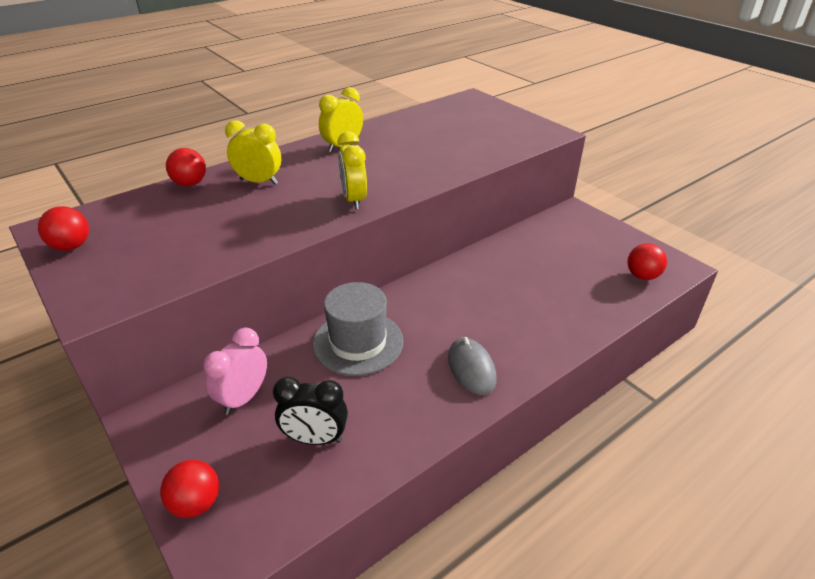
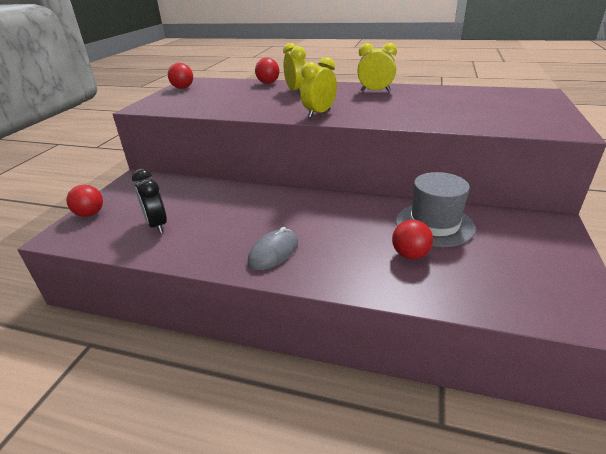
camera: 55 degrees right, 5 degrees down
(243, 398) = (170, 192): pink clock -> none
(358, 342) = (250, 203): grey hat -> grey hat (434, 224)
(642, 276) = (527, 298): red ball -> red ball (410, 255)

